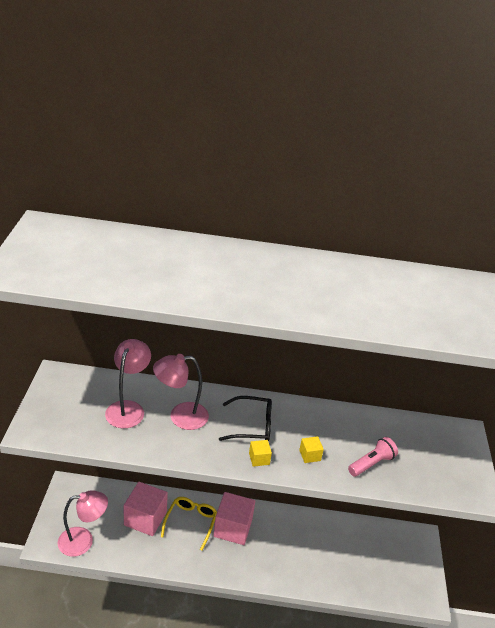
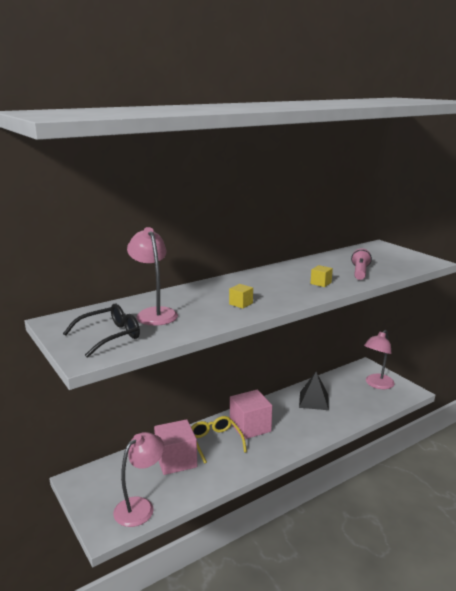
camera: 35 degrees left, 15 degrees down
(180, 416) = (203, 301): pink lamp -> pink lamp (377, 384)
(252, 425) = (261, 286): black glasses -> black glasses (109, 336)
(259, 459) = (294, 296): yellow cube -> yellow cube (241, 303)
(319, 540) = (313, 400): none -> black pyramid

